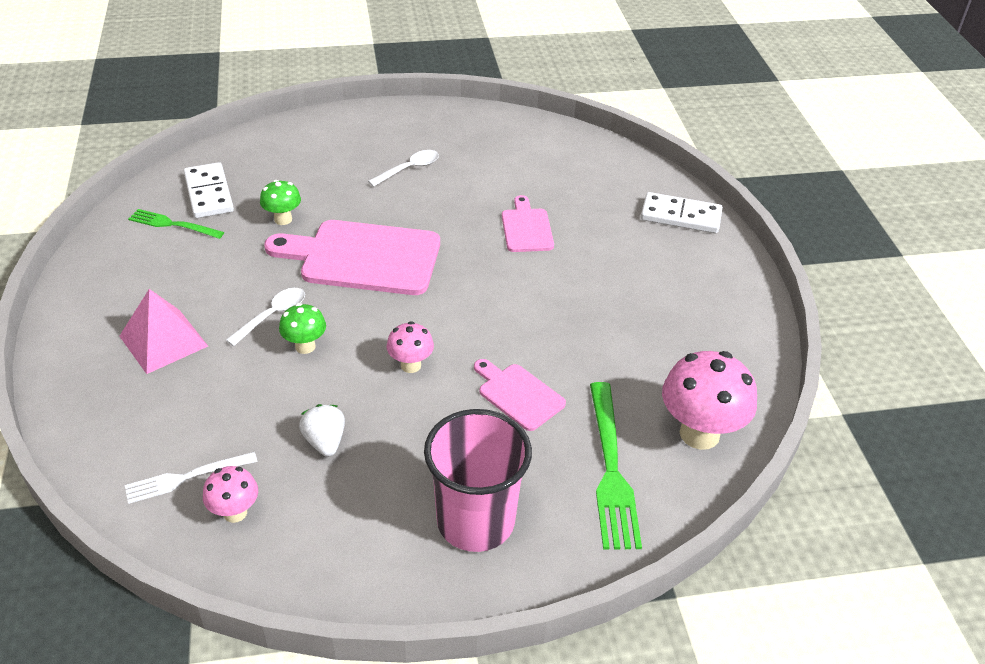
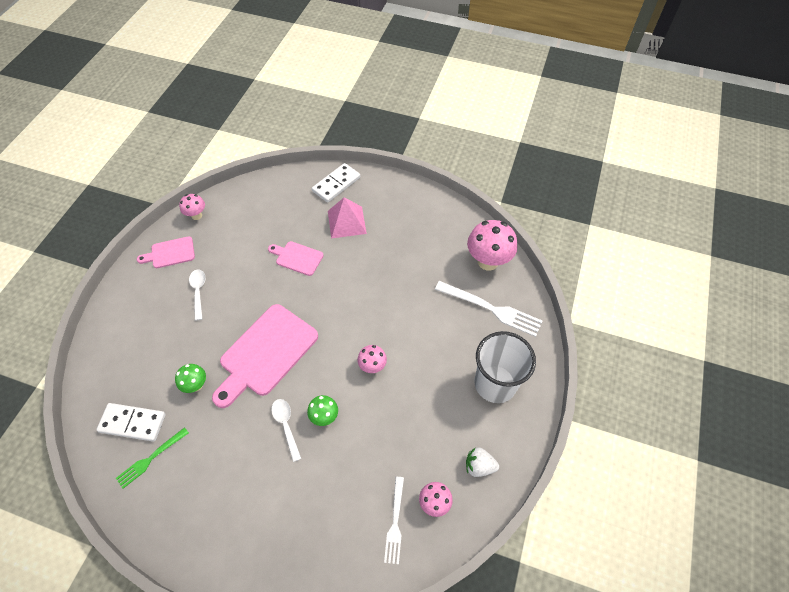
camera: 60 degrees left, 15 degrees up
(163, 341) = (269, 501): pink pyramid -> pink pyramid (346, 222)
(325, 442) = (406, 435): white strawberry -> white strawberry (479, 466)
(475, 521) = (495, 383): pink cup -> white cup
(515, 123) = (196, 215): none -> pink mushroom
(518, 395) = (422, 325): pink cutting board -> pink cutting board (170, 253)
(611, 470) = (492, 309): green fork -> white fork

